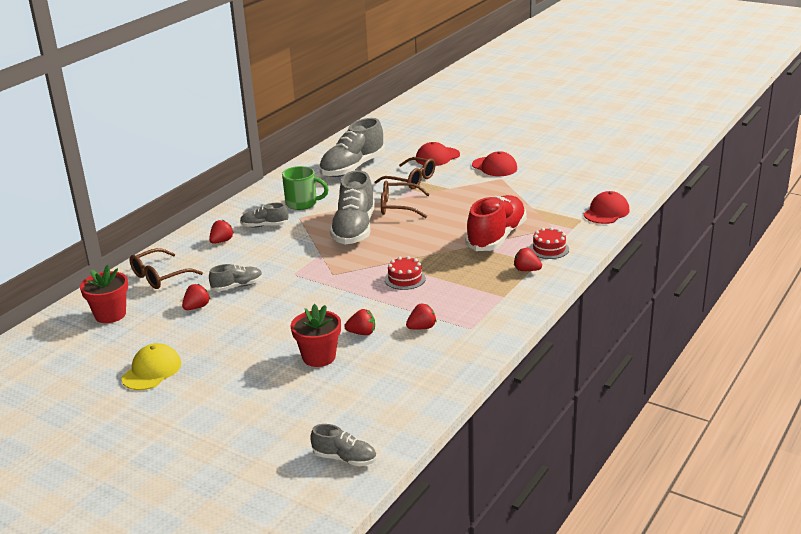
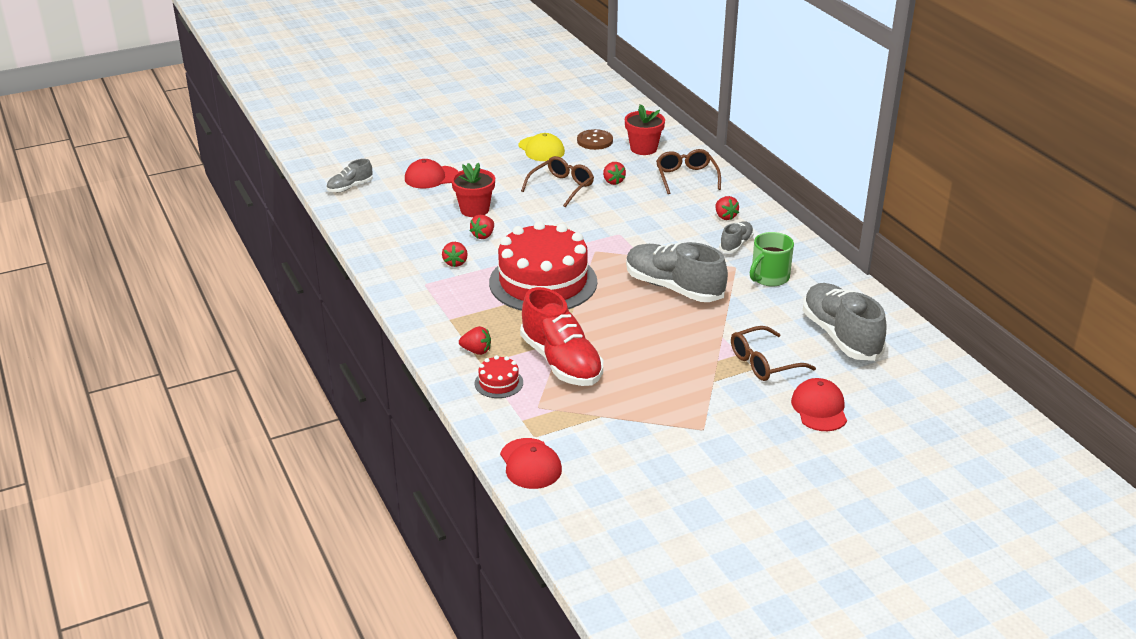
camera: 120 degrees right, 5 degrees up
(109, 347) = (595, 141): none -> brown button
(237, 286) = (627, 204): grey shoe -> none
(398, 207) = (699, 330): brown glasses -> brown glasses (562, 187)
(405, 279) = (543, 282): red cake -> red cake, size x2.47
(494, 167) = (744, 440): red cap -> red cap (431, 177)
(526, 270) = (476, 351): red strawberry -> red strawberry turned 45 degrees clockwise

